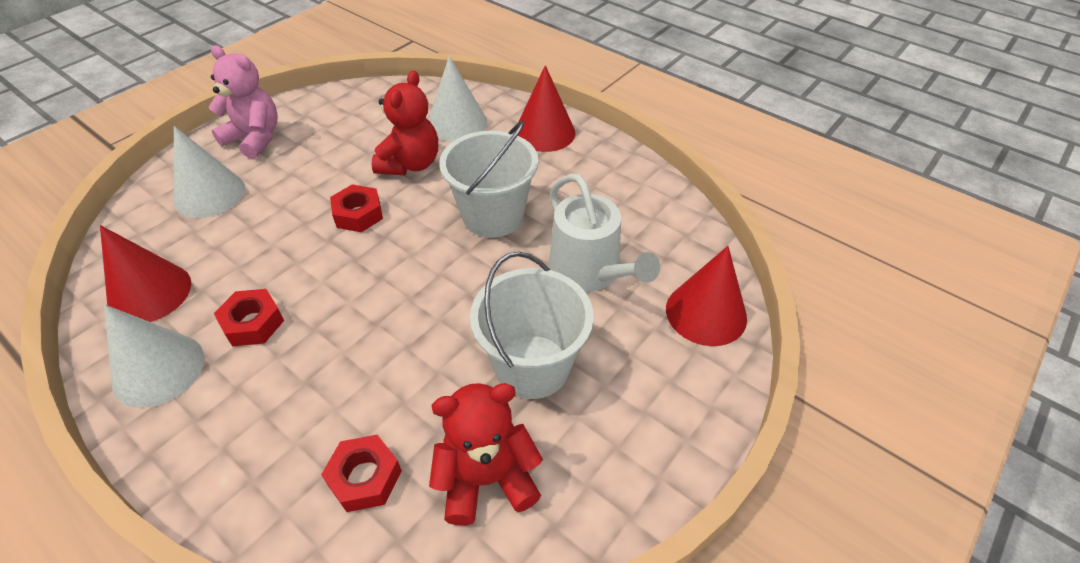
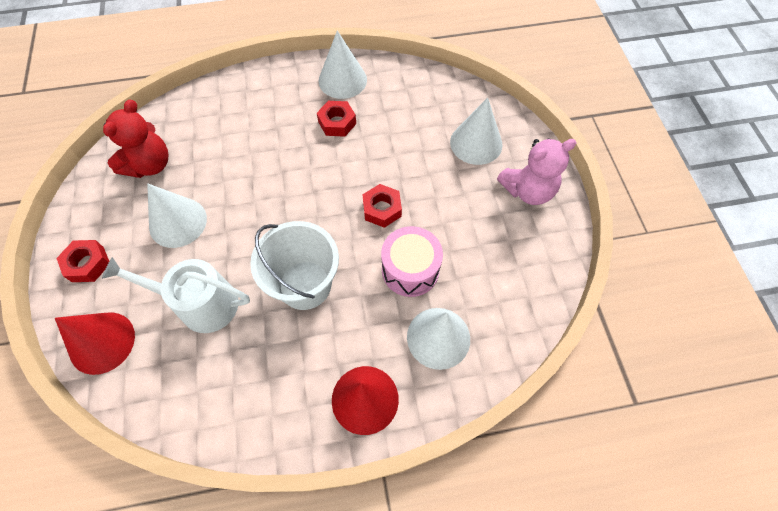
camera: 130 degrees right, 15 degrees up
(149, 293) = (403, 91): red cone -> none
(365, 477) = (202, 125): red nut -> red nut (88, 264)
(410, 164) = (410, 269): red teddy bear -> pink drum
(532, 366) = (178, 222): white bucket -> white cone

